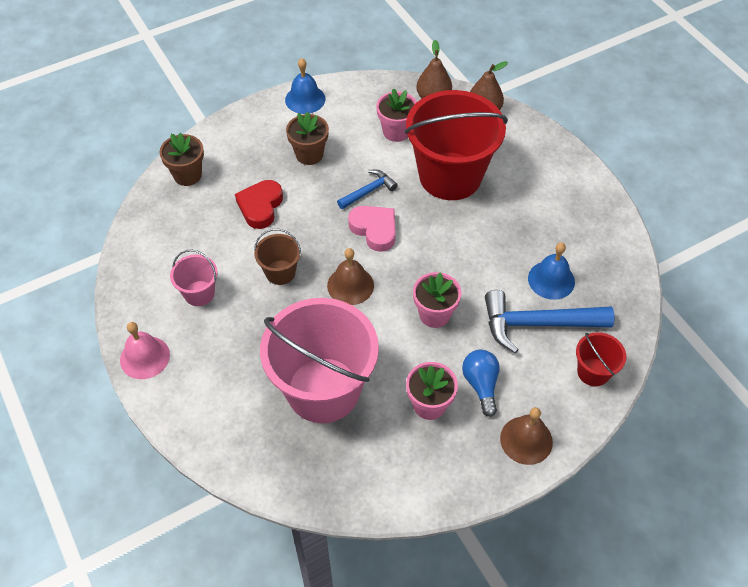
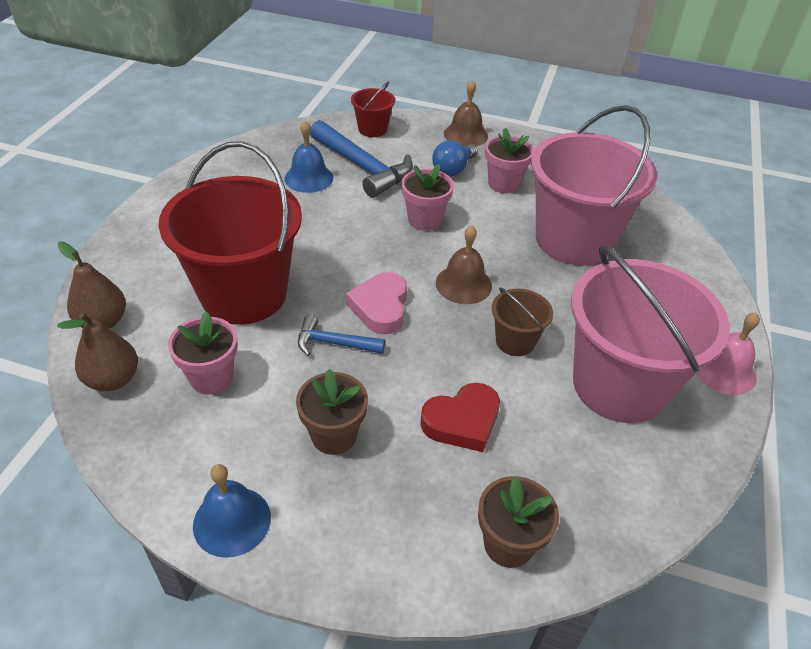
camera: 135 degrees left, 10 degrees down
(199, 293) = (619, 385): pink bucket -> pink bucket, size x2.25

